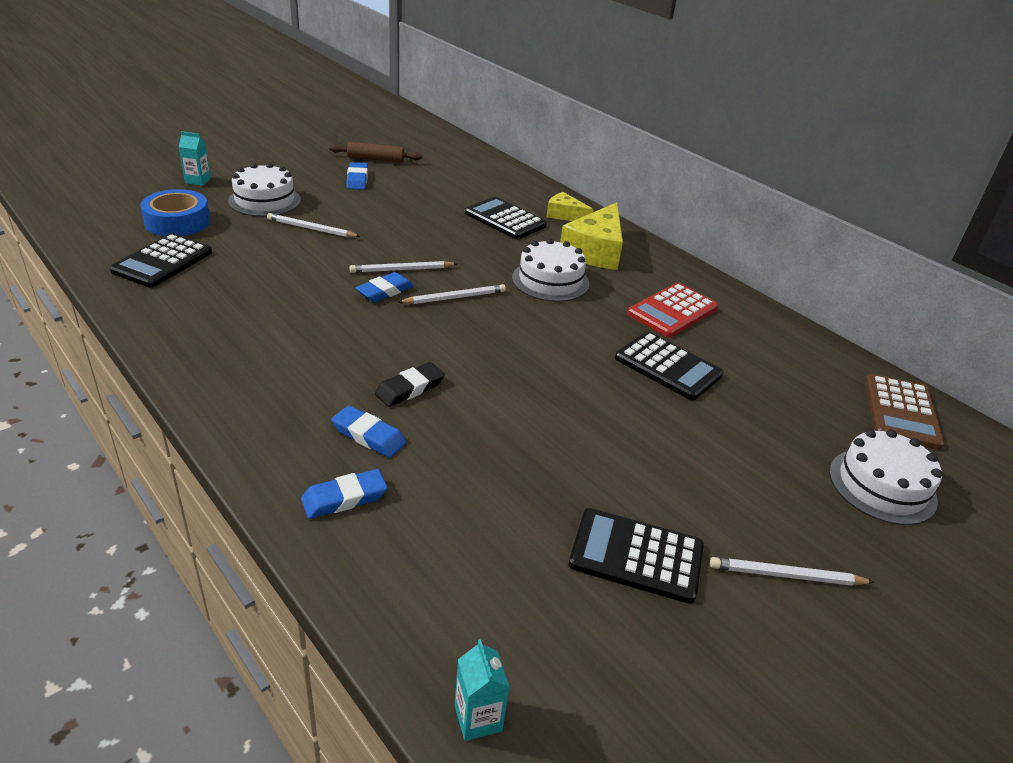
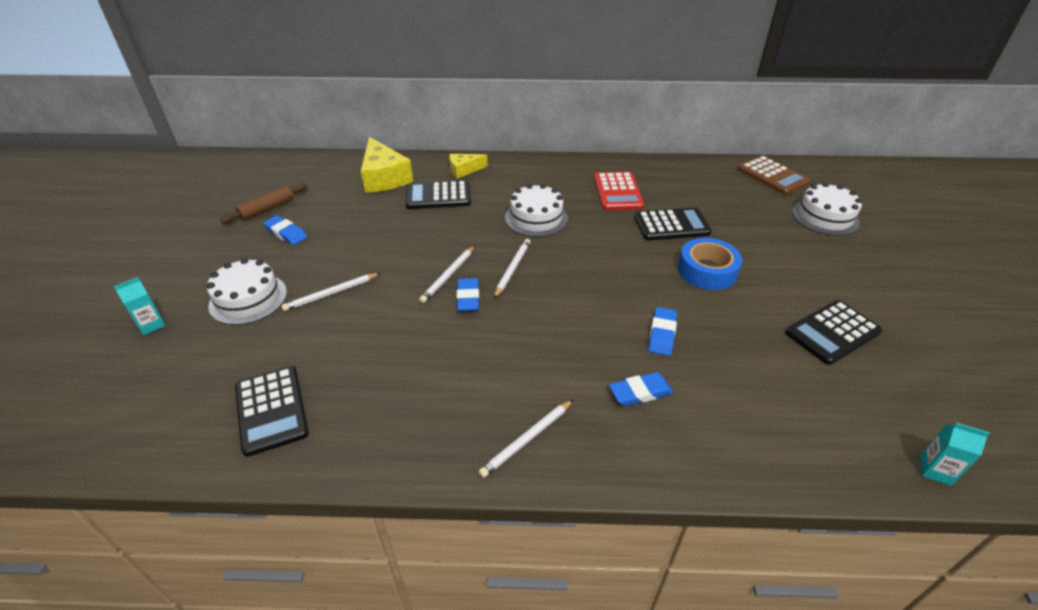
camera: 45 degrees left, 5 degrees up
(177, 222) = (211, 370): blue tape -> blue tape (707, 271)
(344, 498) = (701, 438): blue eraser -> blue eraser (662, 334)
(410, 388) = (602, 345): black eraser -> none
(595, 251) = (521, 182): yellow cheese -> yellow cheese (384, 177)
(786, 576) = (875, 288): white pencil -> white pencil (527, 439)

